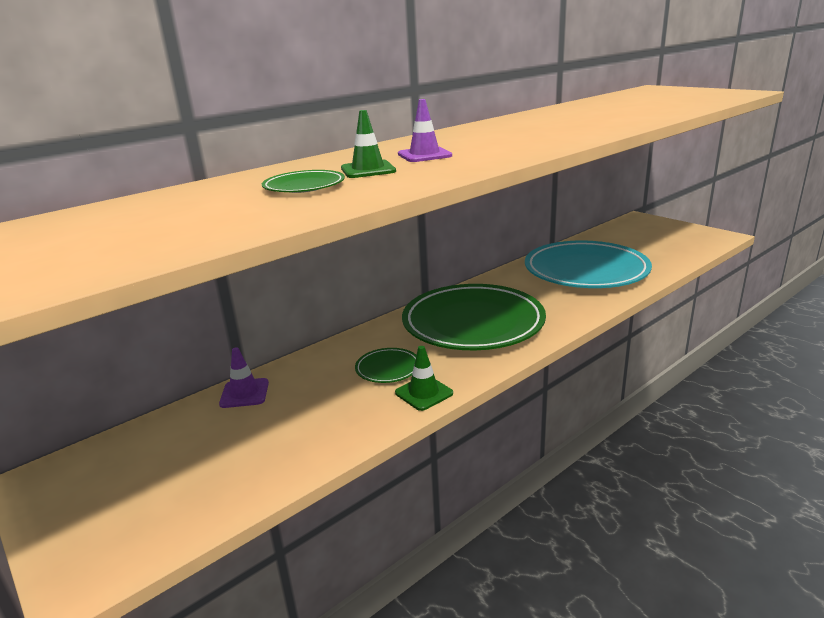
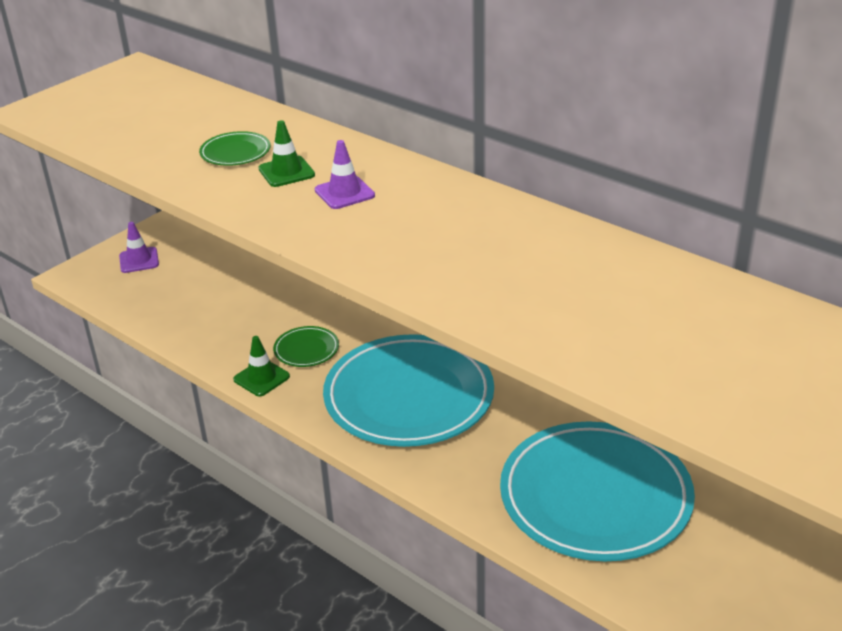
camera: 80 degrees right, 10 degrees up
(244, 393) = (266, 278): purple traffic cone -> purple traffic cone (139, 260)
(473, 323) = (409, 397): green plate -> turquoise plate

